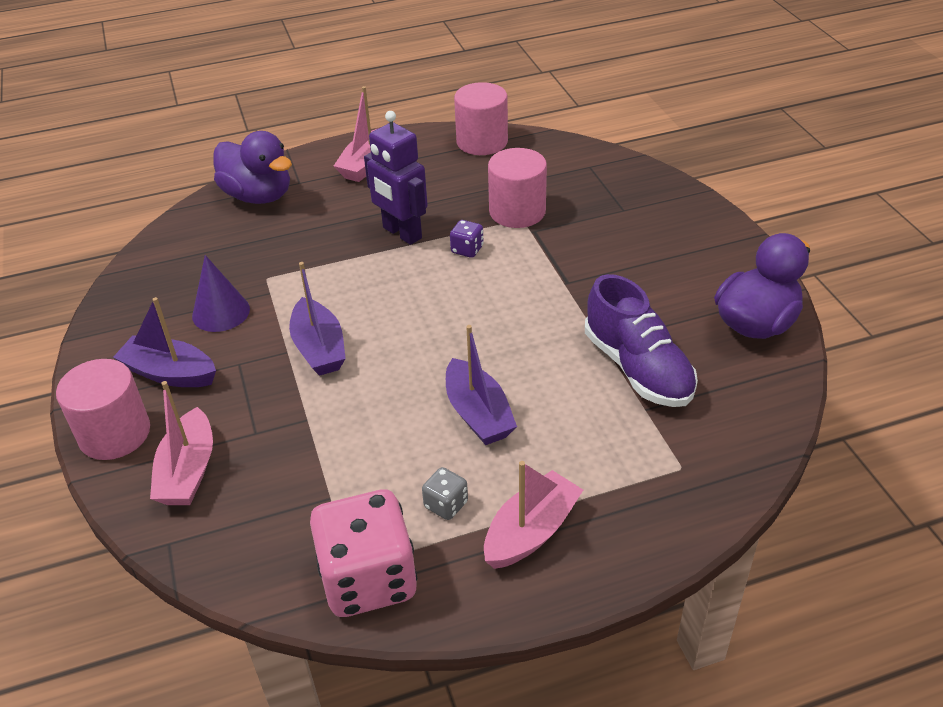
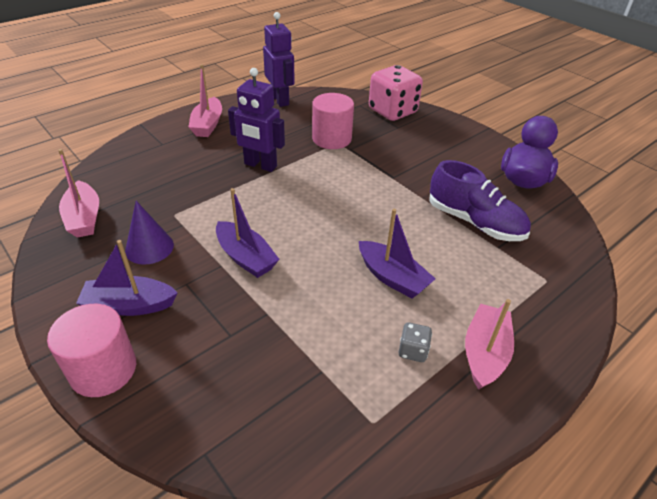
camera: 25 degrees left, 0 degrees up
(188, 471) = (189, 383): pink boat -> pink boat (84, 218)
(258, 196) = (135, 158): purple duck -> none
(368, 579) = (392, 429): pink dice -> pink dice (392, 111)
(467, 250) = (313, 168): purple dice -> none
(482, 142) = (280, 100): pink cylinder -> purple robot

